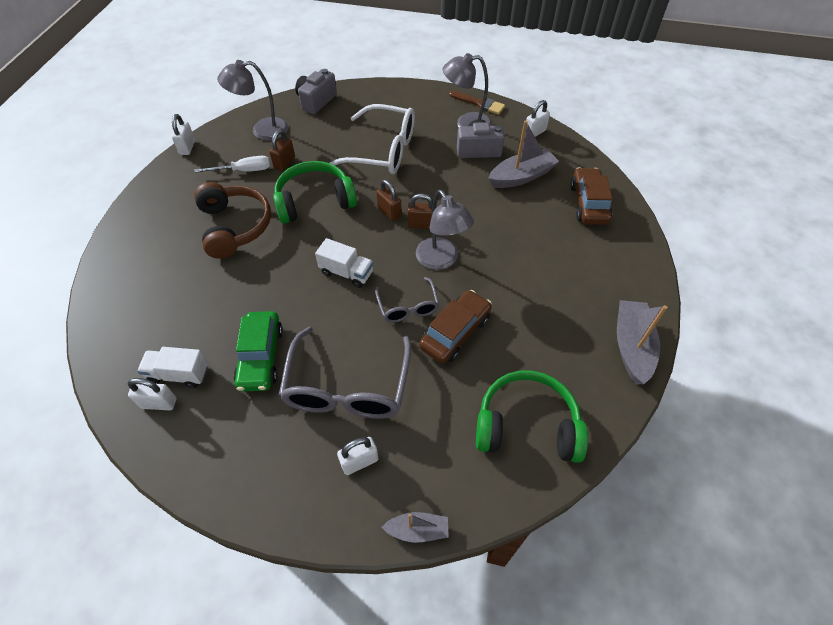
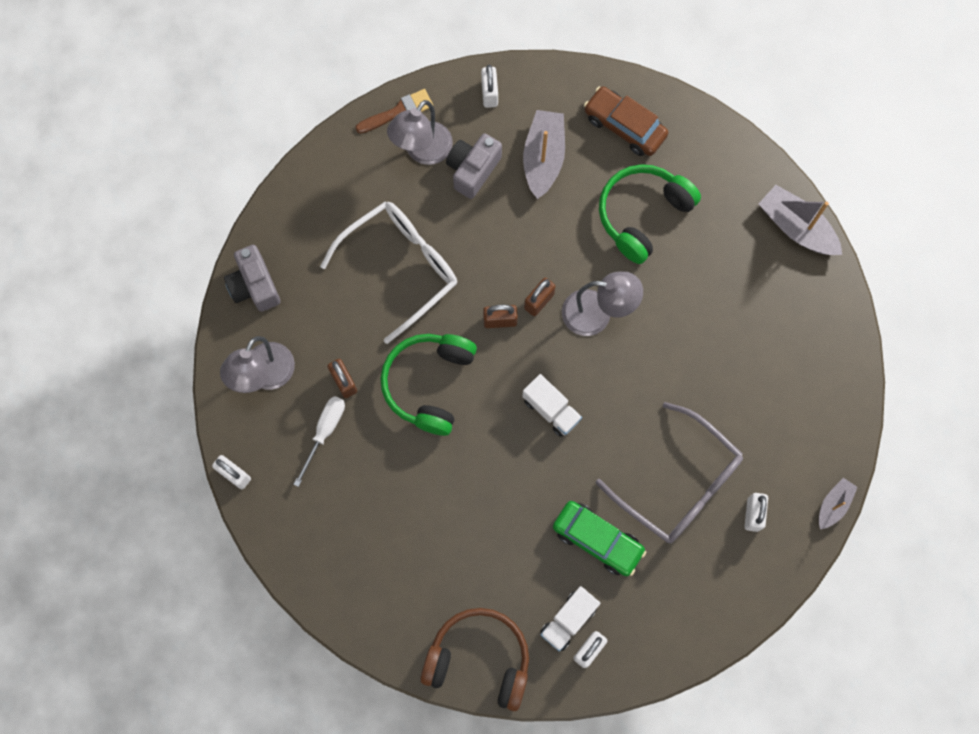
camera: 55 degrees left, 20 degrees up
(235, 226) = (410, 484): brown headphones -> brown headphones (479, 659)
(347, 272) = (551, 409): white truck -> white truck turned 75 degrees clockwise
(408, 307) = (630, 380): grey glasses -> none
(455, 332) = (685, 359): brown car -> none
(527, 425) = (807, 366): green headphones -> green headphones (642, 215)

